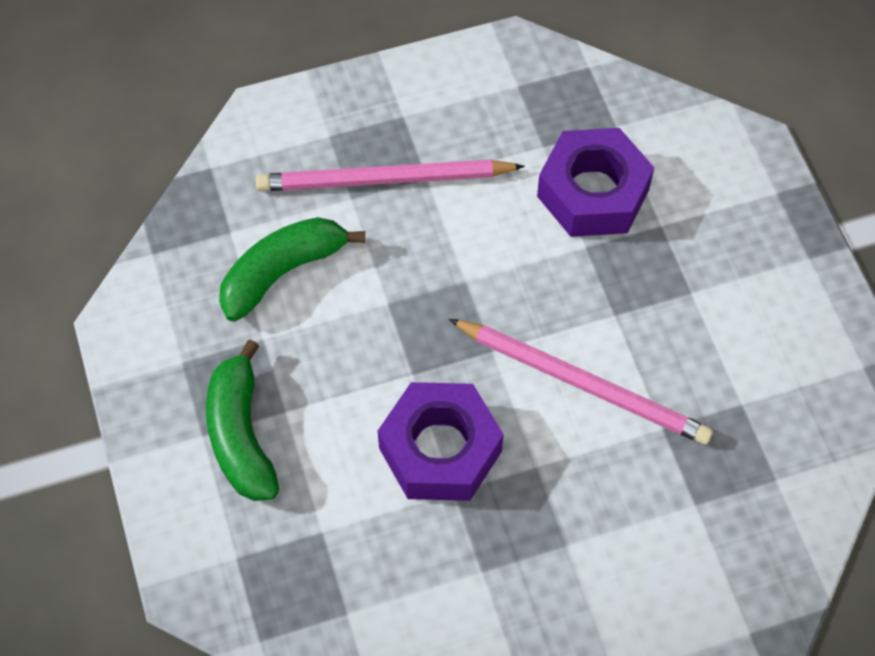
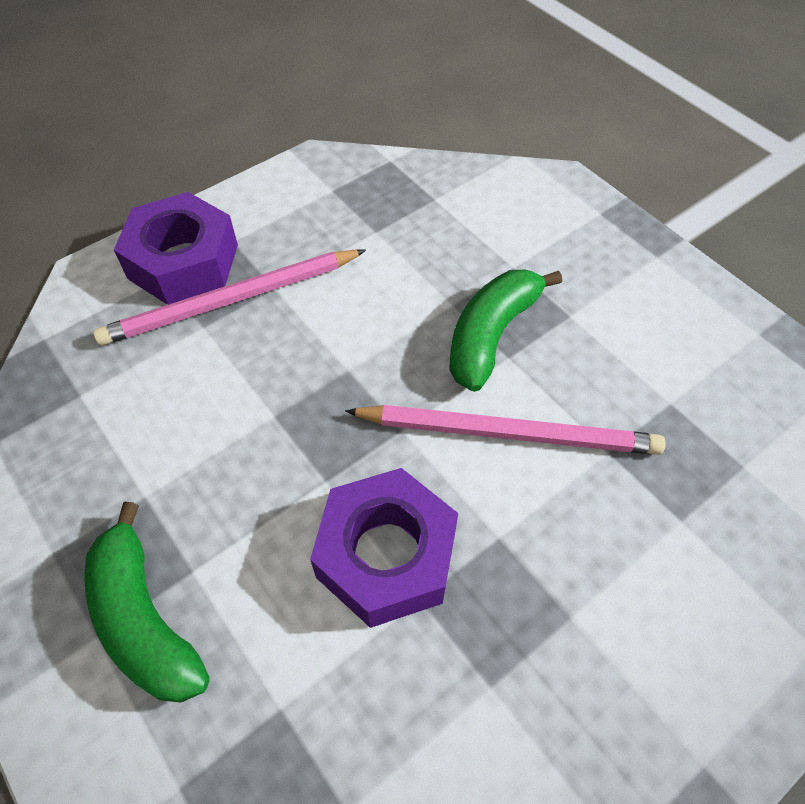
camera: 20 degrees left, 5 degrees down
(282, 272) = (148, 418): green banana -> green banana (491, 335)
(593, 192) = (438, 256): purple nut -> purple nut (183, 261)

